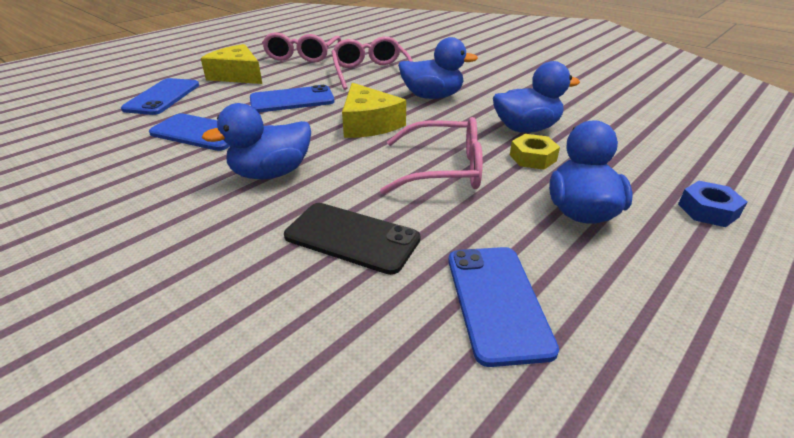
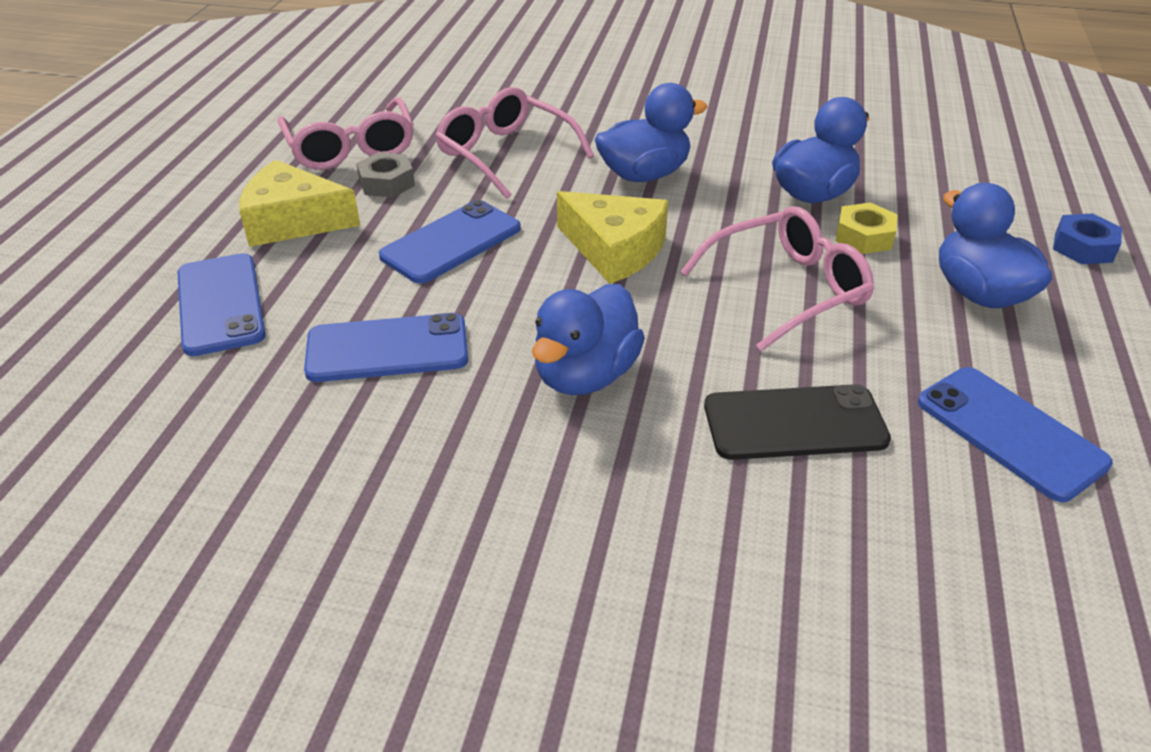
camera: 30 degrees left, 5 degrees up
(298, 71) = (387, 183): none -> grey nut

